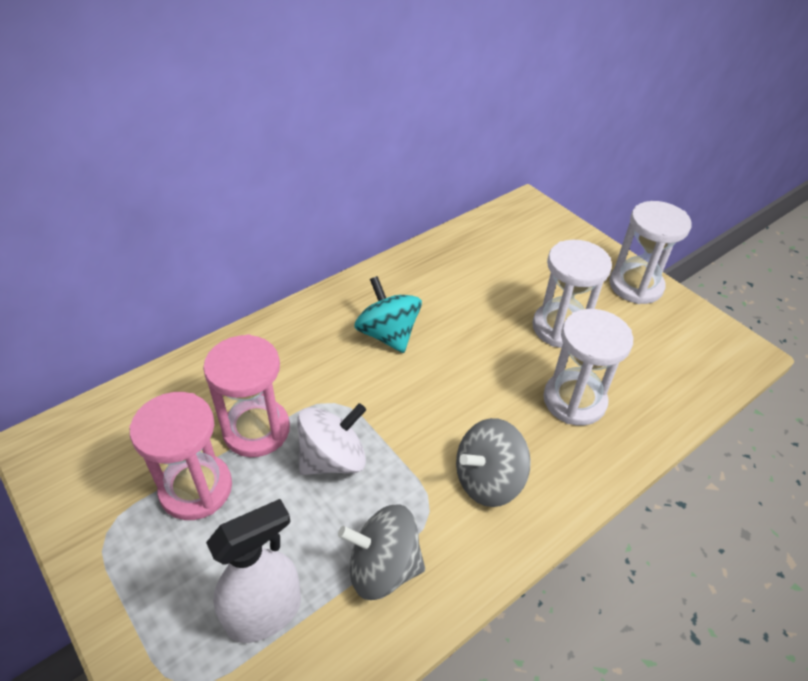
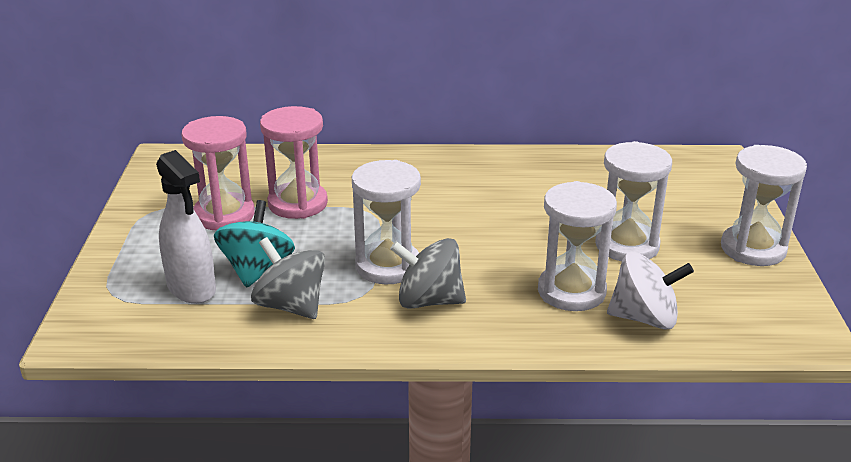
camera: 40 degrees right, 15 degrees down
(264, 613) = (192, 289): white spray bottle -> white spray bottle turned 45 degrees clockwise
(333, 459) = (330, 239): white spinning top -> white spinning top (644, 318)
(388, 334) = (463, 192): turquoise spinning top -> turquoise spinning top (257, 270)
(415, 460) = (388, 266): none -> white hourglass

